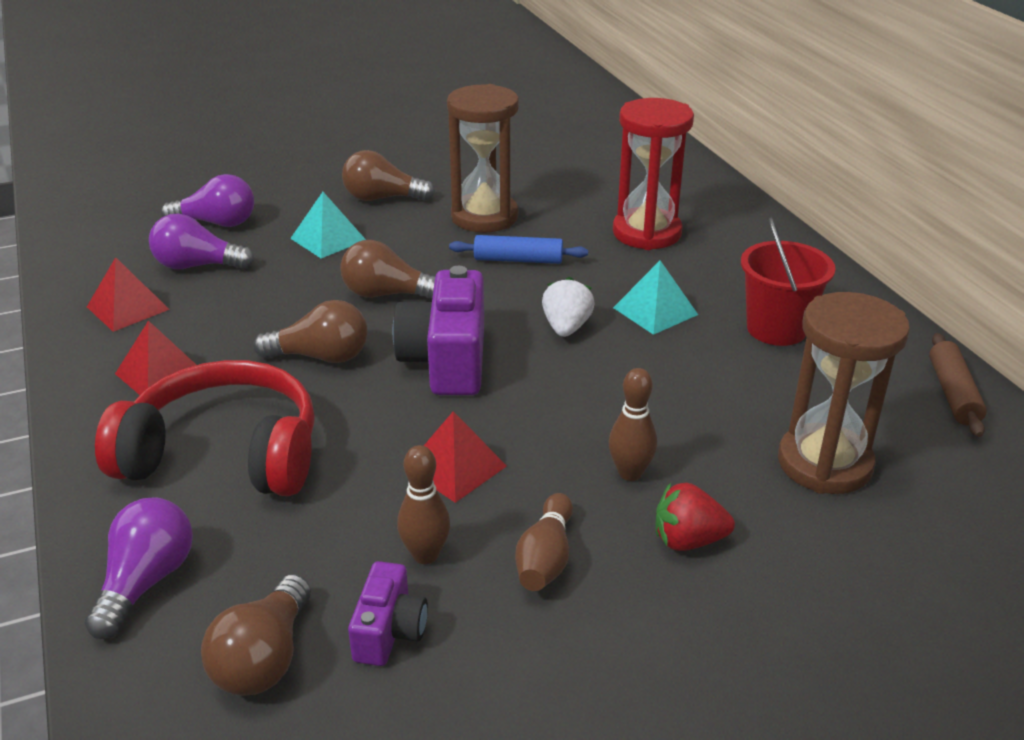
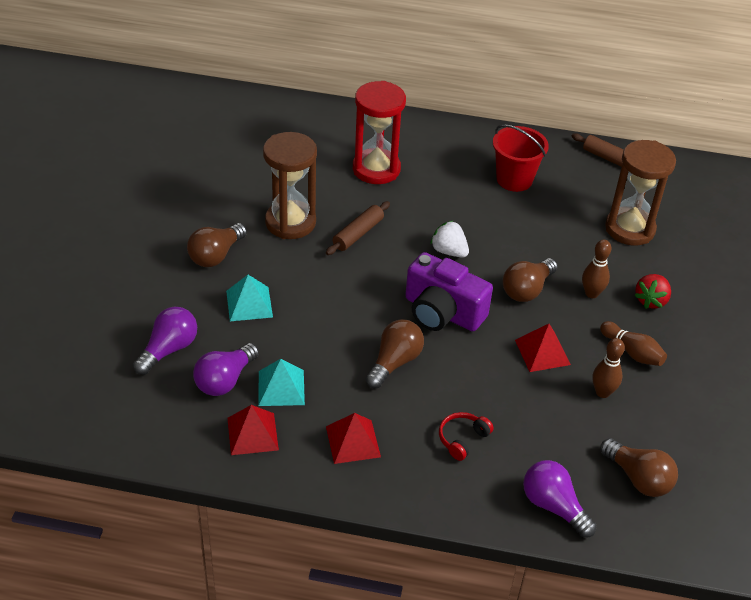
camera: 60 degrees left, 10 degrees up
(224, 454) = (462, 439): red headphones -> red headphones, size x0.41
(387, 294) = (347, 306): brown light bulb -> brown light bulb (527, 290)
(389, 631) = (647, 427): purple camera -> none
(518, 260) = (358, 234): blue rolling pin -> brown rolling pin
(655, 311) = (461, 211): turquoise pyramid -> turquoise pyramid (281, 387)

